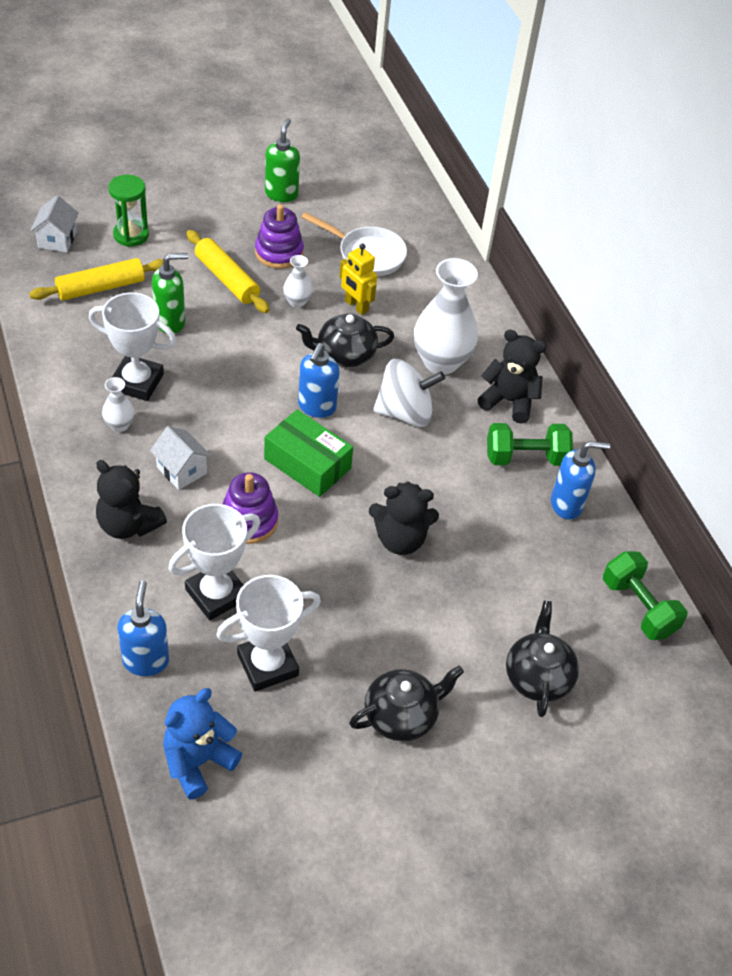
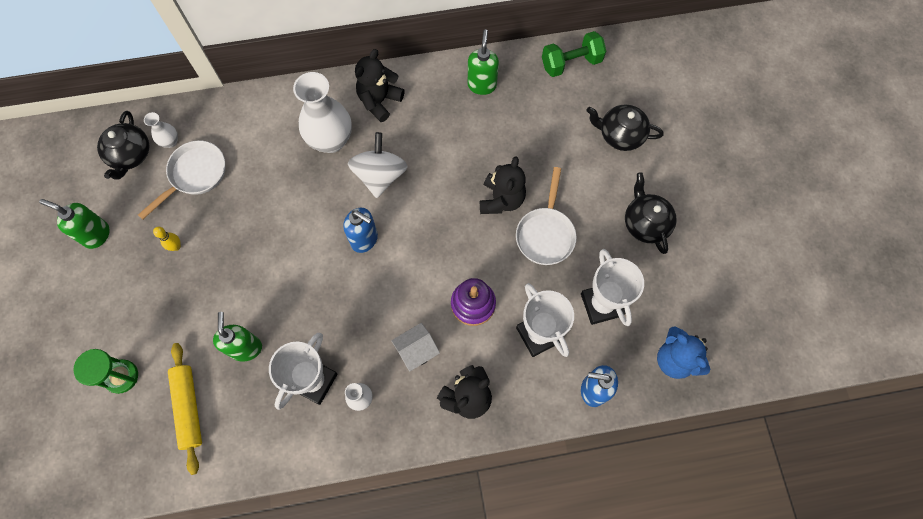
camera: 75 degrees left, 20 degrees up
(57, 240) = (111, 448): white house -> none
(226, 279) = (201, 295): yellow rolling pin -> none
(279, 253) = (176, 246): purple stacking toy -> yellow bowling pin
(297, 302) = (241, 239): white vase -> white vase (170, 142)
(307, 463) = (422, 254): green box -> none
(344, 354) = (310, 210): black teapot -> black teapot (130, 155)
(356, 306) = (256, 193): yellow robot -> none
(360, 593) = (545, 234): none -> white pan
(525, 458) = (436, 102): green dumbbell -> none
(567, 504) = (482, 85): blue soap dispenser -> green soap dispenser

